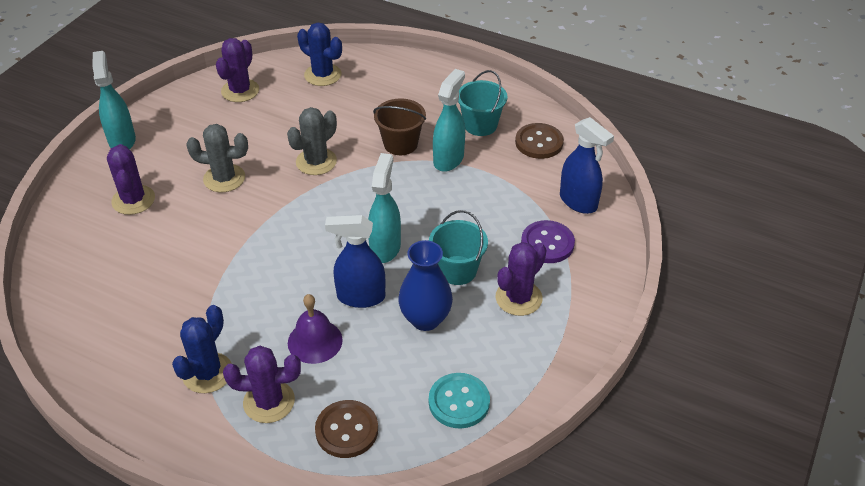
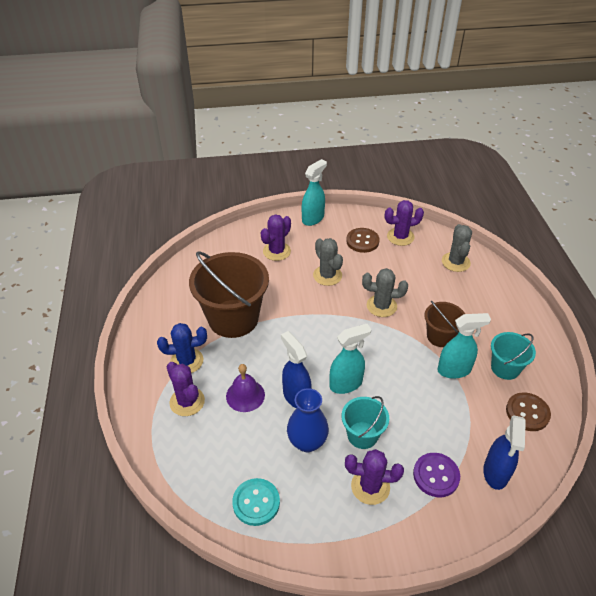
camera: 55 degrees right, 0 degrees up
(191, 295) = (233, 318): none -> brown bucket
(323, 75) = (455, 262): blue cactus -> grey cactus
(347, 430) = (193, 453): brown button -> brown button (362, 241)

